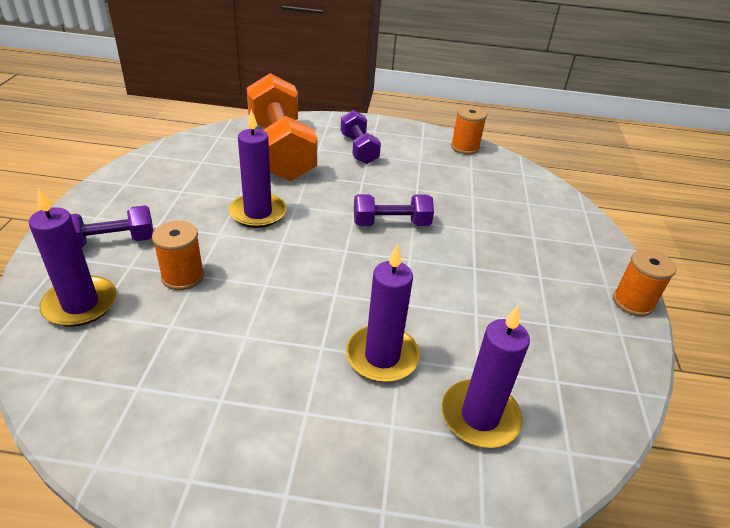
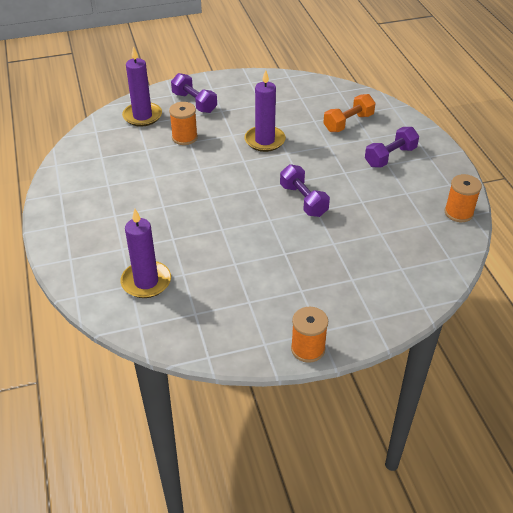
camera: 70 degrees right, 5 degrees up
(281, 151) = (348, 123): orange dumbbell -> orange dumbbell, size x0.52
(382, 356) = (170, 231): purple candle -> none

